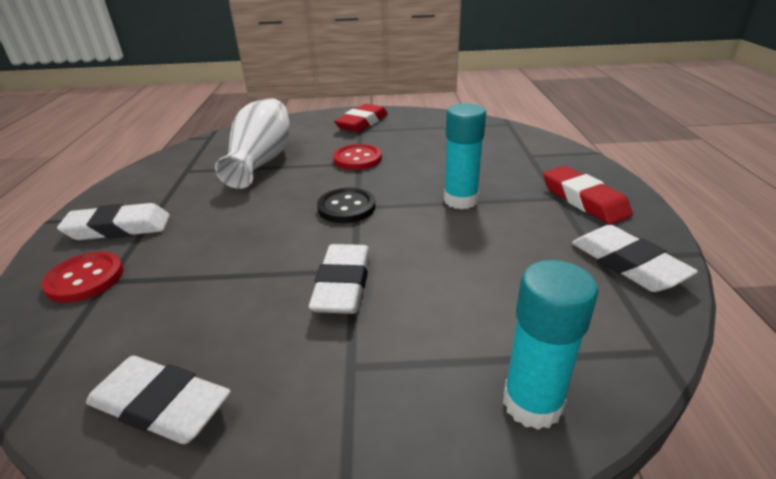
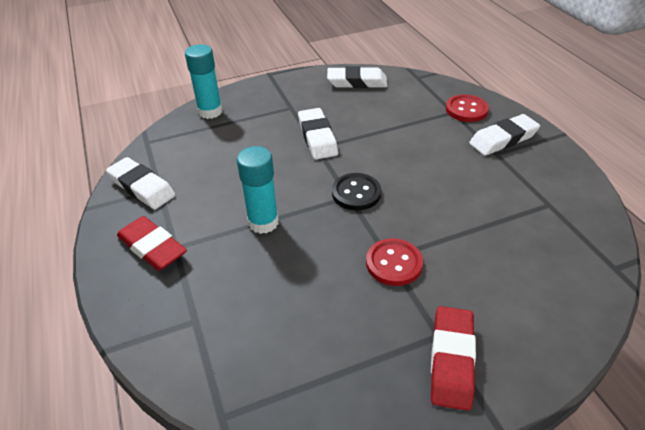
camera: 160 degrees right, 10 degrees up
(262, 161) = (492, 235): white vase -> none

